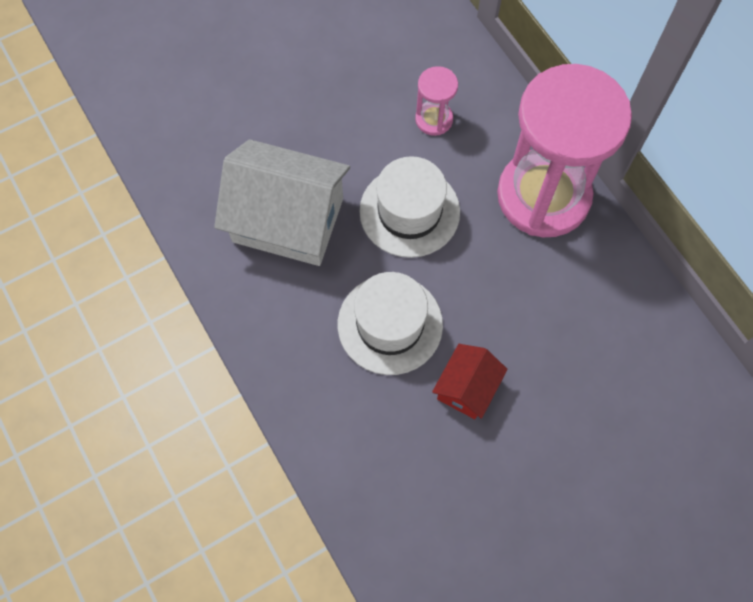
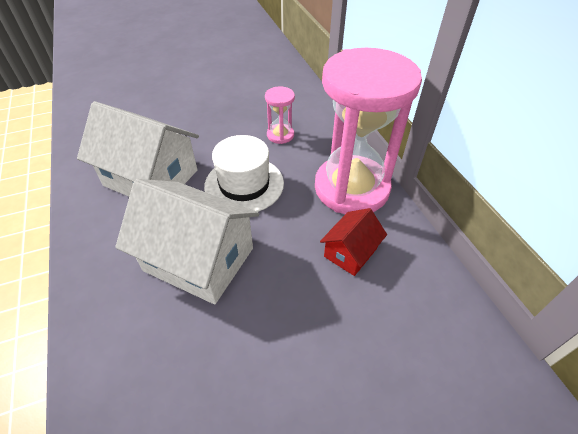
camera: 10 degrees right, 20 degrees down
(390, 324) = (199, 259): white hat -> white house
(467, 388) = (249, 322): red house -> red house (350, 252)

